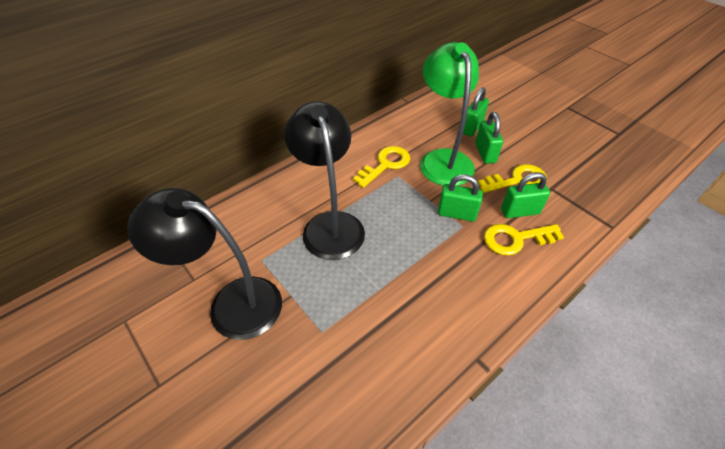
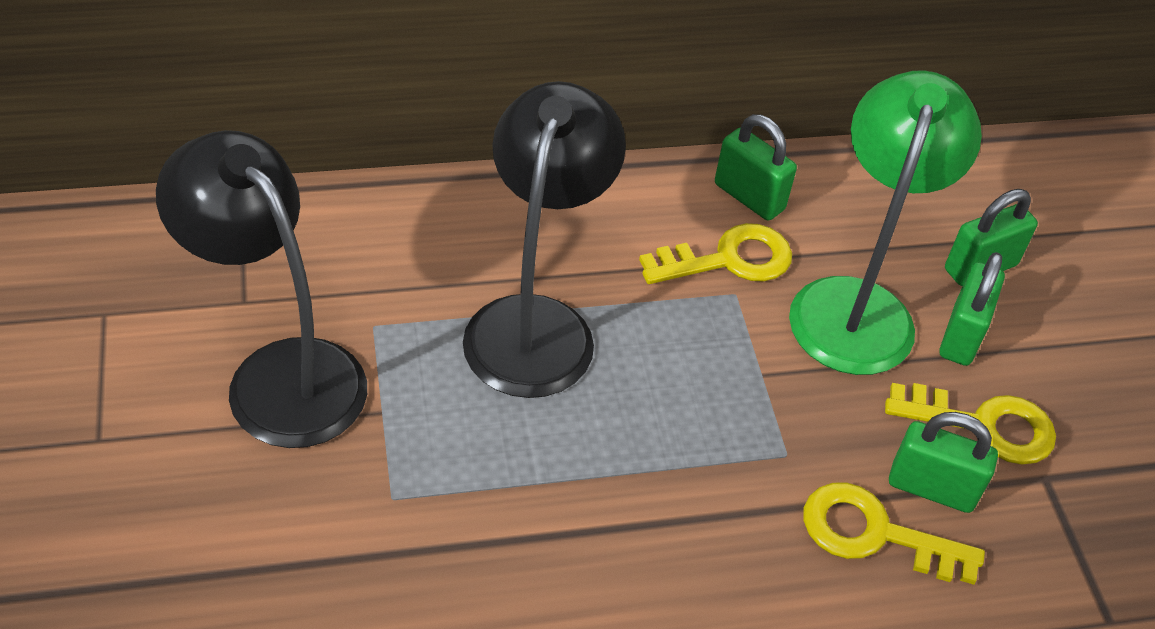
camera: 25 degrees right, 0 degrees up
(456, 214) = (794, 426): green padlock -> green padlock (749, 197)

